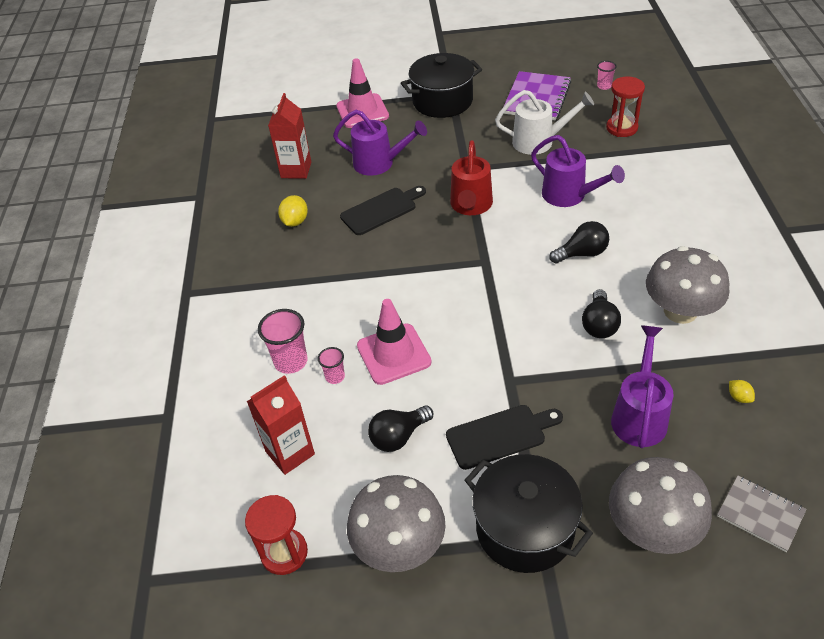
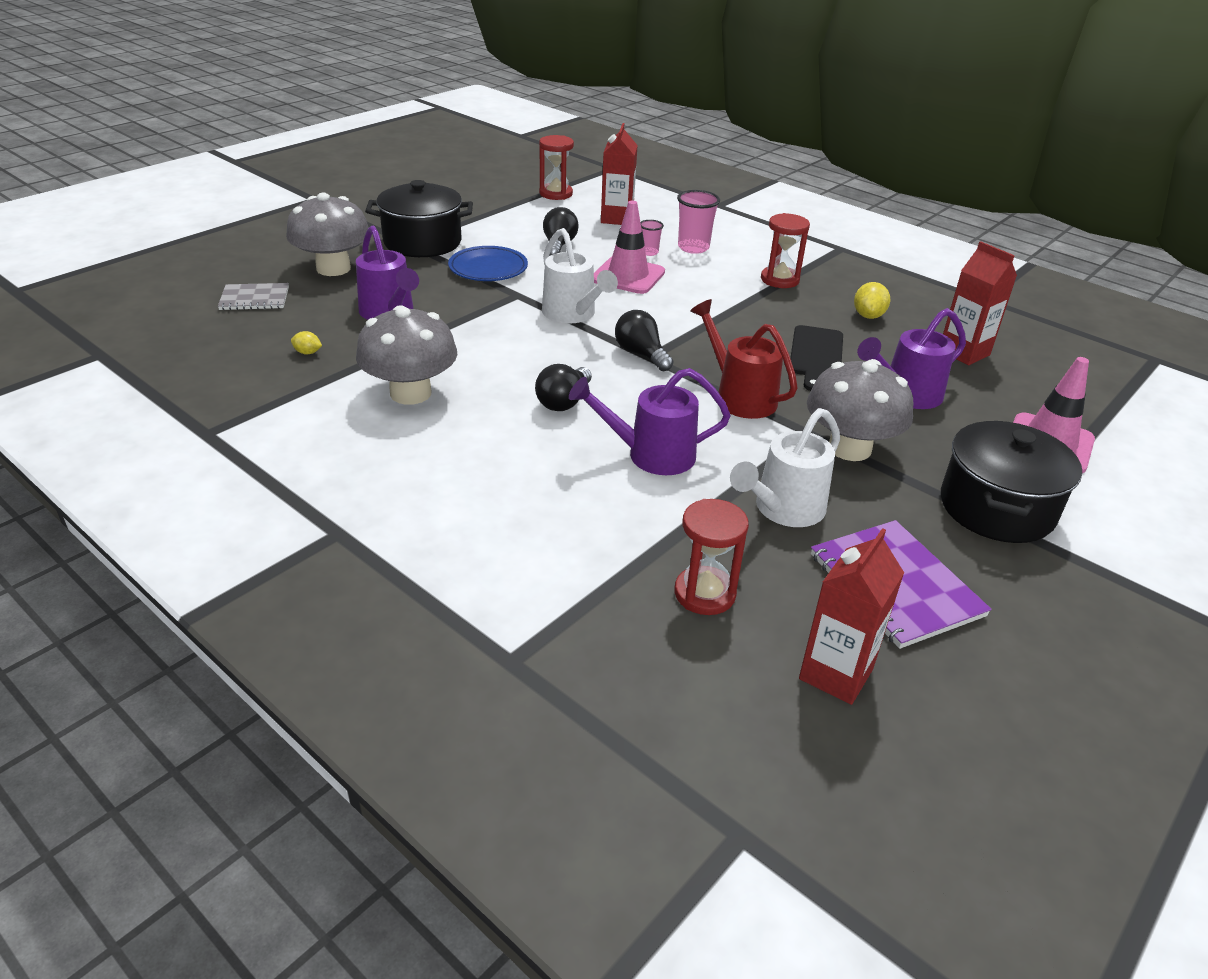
camera: 130 degrees right, 10 degrees down
(290, 285) = (779, 280): none -> red hourglass
(295, 221) = (868, 316): yellow lemon -> yellow lemon turned 45 degrees clockwise
(399, 546) = (493, 214): grey mushroom -> grey mushroom (849, 448)
(490, 330) = (573, 315): none -> white watering can
(500, 435) = (488, 269): black cutting board -> blue plate
(599, 324) = (481, 353): black light bulb -> black light bulb (641, 354)
(604, 86) = (835, 674): pink cup -> red carton

